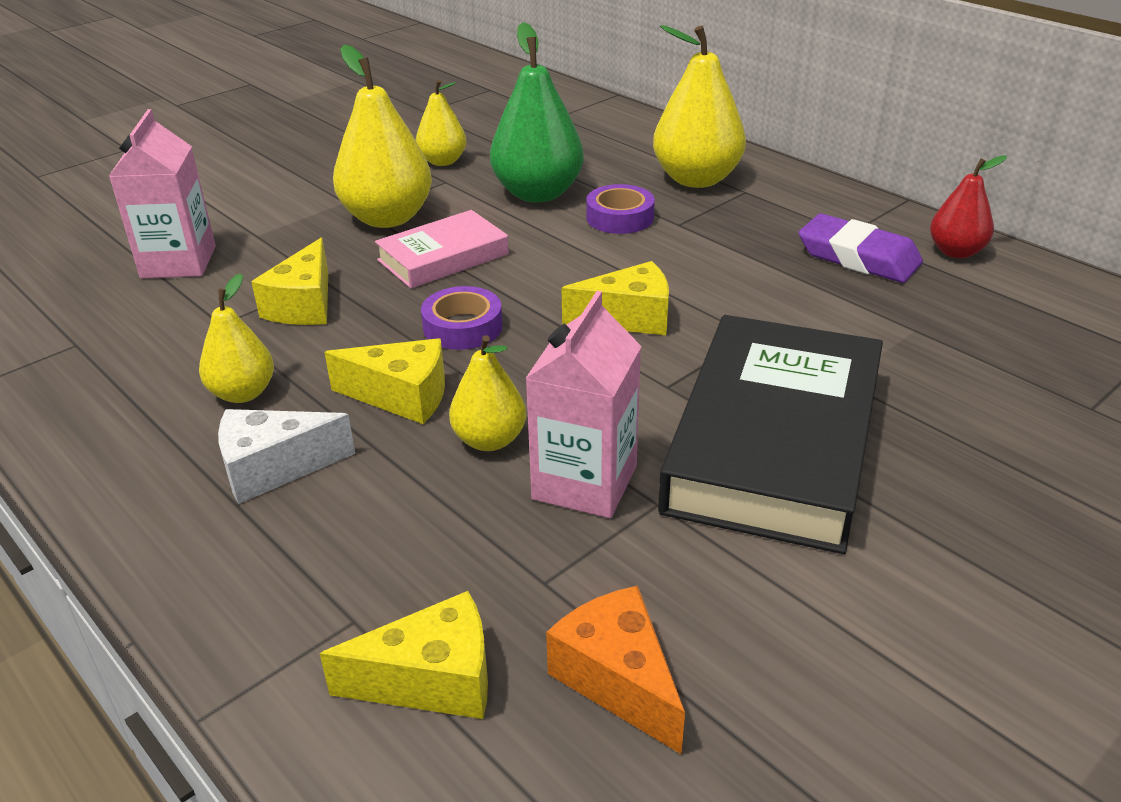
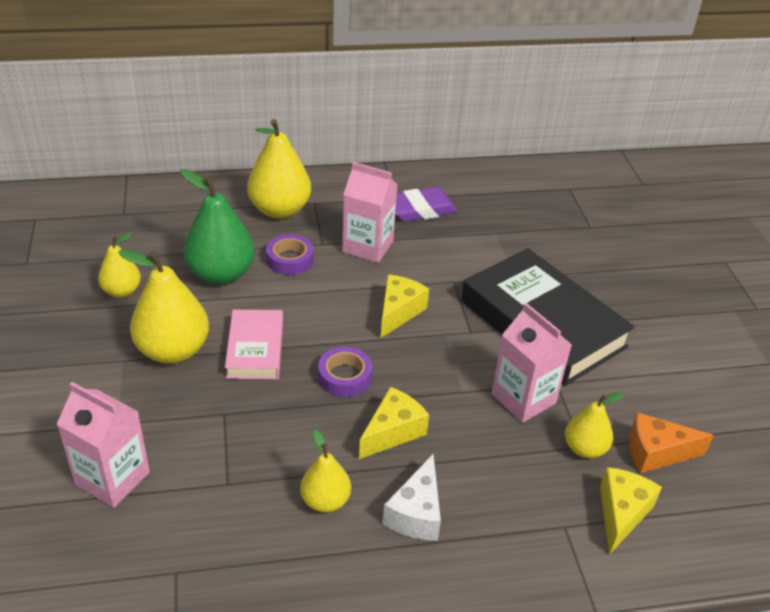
camera: 60 degrees left, 5 degrees up
(304, 305) = (247, 434): yellow cheese -> none
(489, 440) = (462, 415): yellow pear -> yellow pear (584, 448)
(721, 252) = (368, 247): none -> pink carton
(956, 252) = (447, 181): red pear -> none

